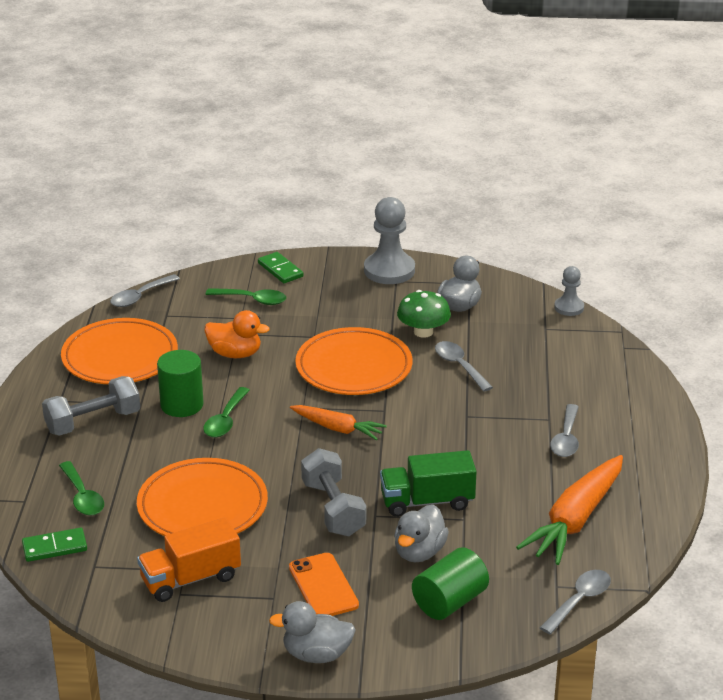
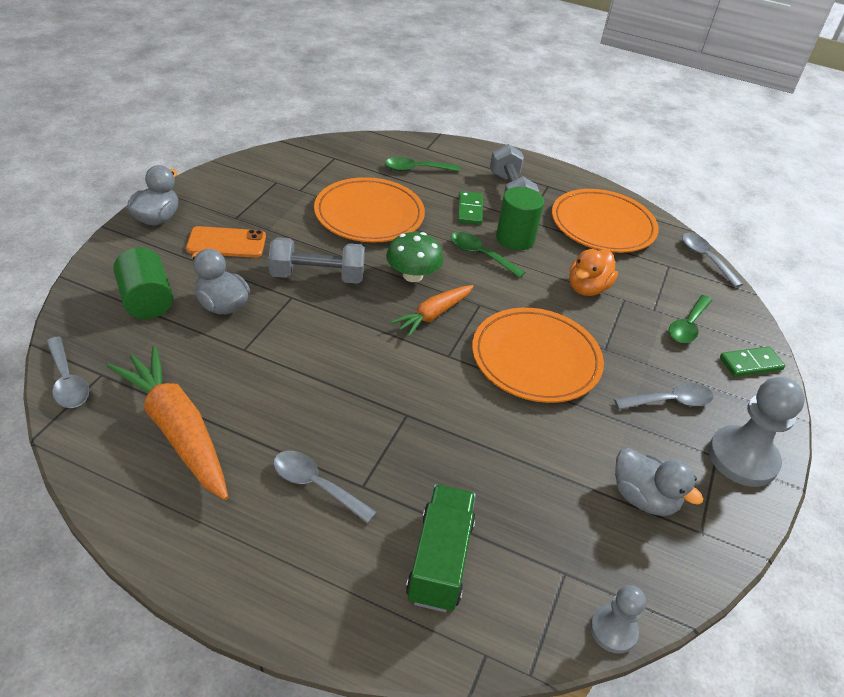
camera: 105 degrees right, 10 degrees up
(54, 547) = (366, 148): green domino -> green domino (470, 210)
(191, 579) = (288, 189): orange truck -> none
(423, 332) = (590, 439): green mushroom -> green mushroom (412, 275)
(427, 501) = (286, 334): green truck -> green truck (440, 560)
(459, 366) = (506, 445): grey spoon -> grey spoon (670, 401)

